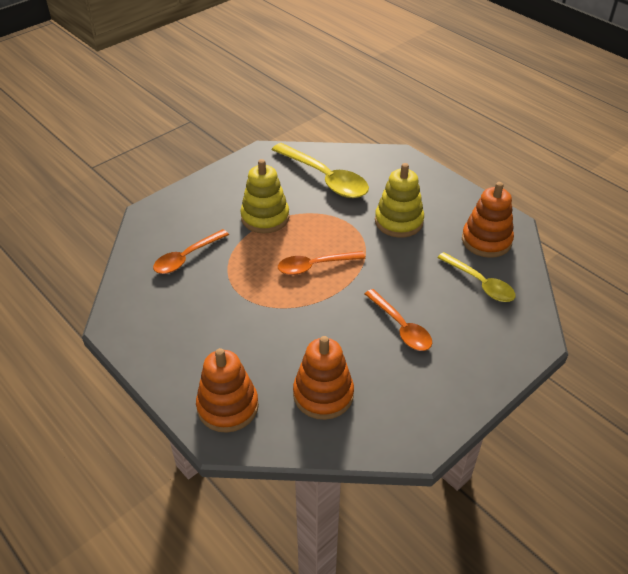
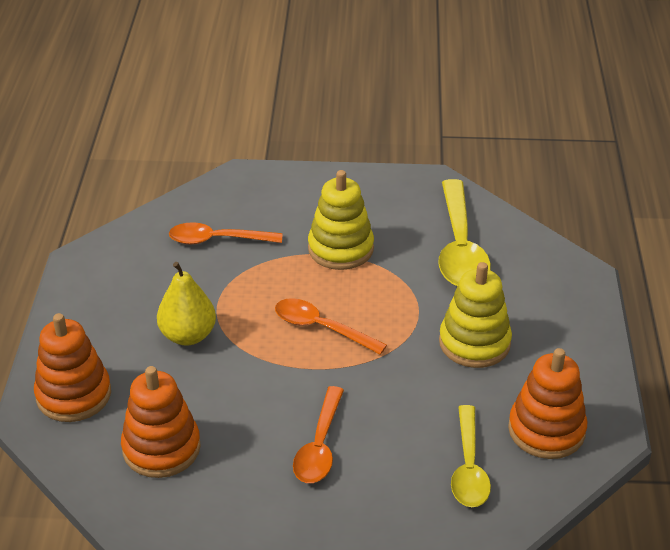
camera: 45 degrees right, 5 degrees down
(247, 322) = (188, 335): none -> yellow pear

